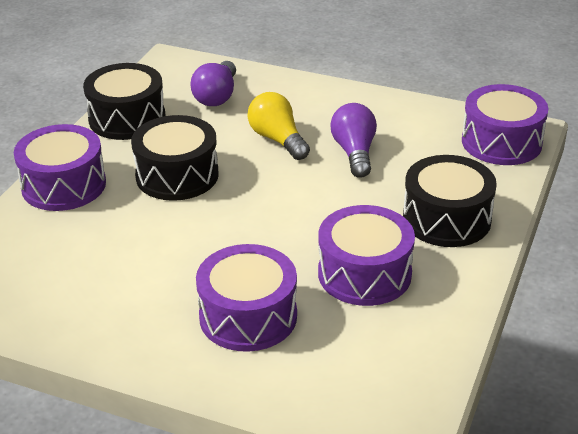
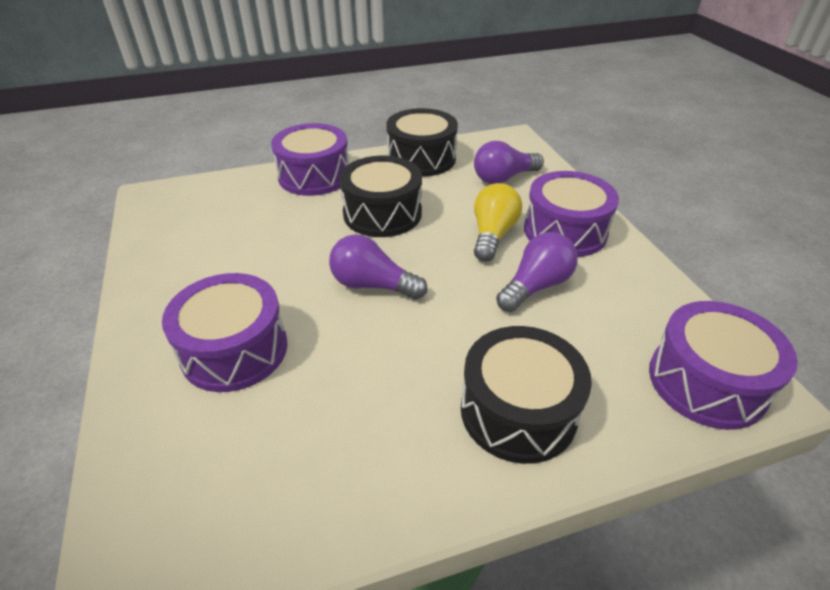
camera: 50 degrees right, 5 degrees up
(260, 221) = (373, 285): none -> purple light bulb
(364, 274) = (363, 395): purple drum -> purple drum (565, 231)

